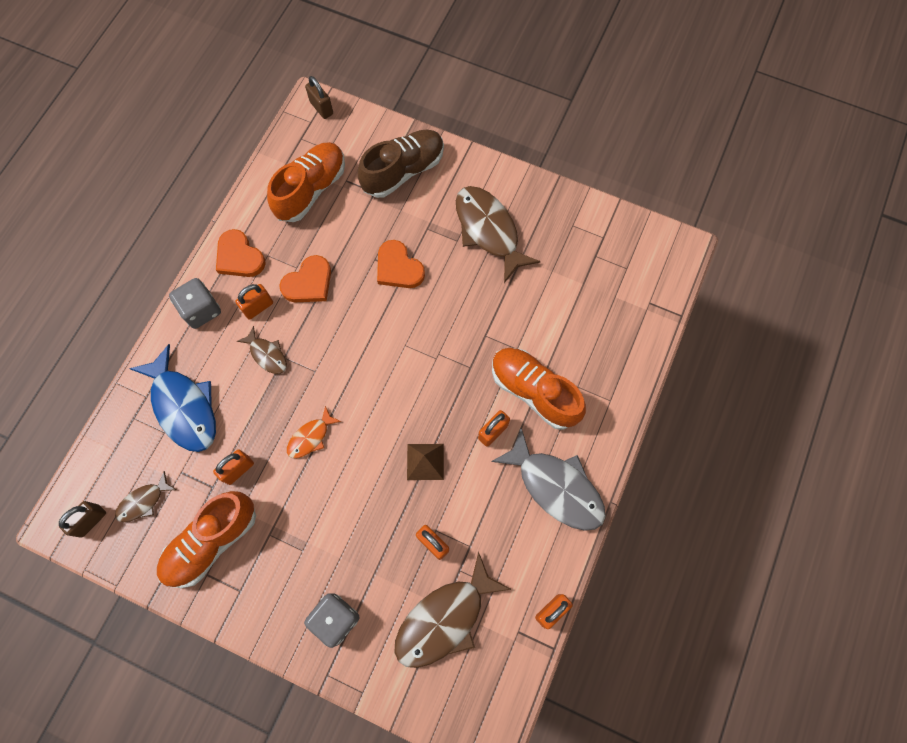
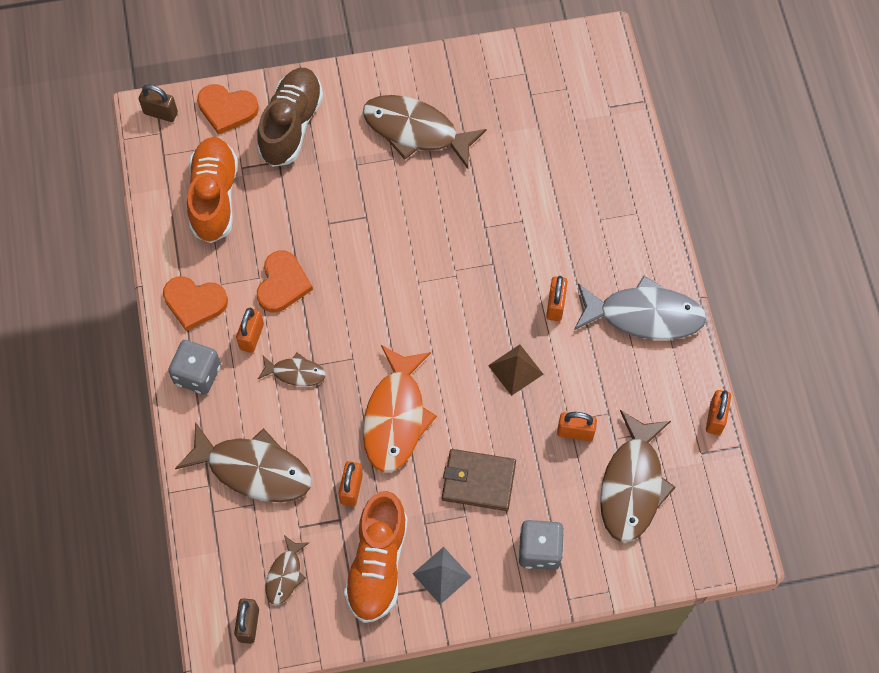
camera: 35 degrees left, 5 degrees down
(183, 406) = (253, 469): blue fish -> brown fish
(250, 584) = (441, 575): none -> grey pyramid
(310, 437) = (396, 417): orange fish -> orange fish, size x1.97
(332, 530) = (478, 481): none -> brown wallet
(398, 268) = (357, 217): orange heart -> orange heart (227, 109)
(534, 391) = (565, 248): orange shoe -> none

